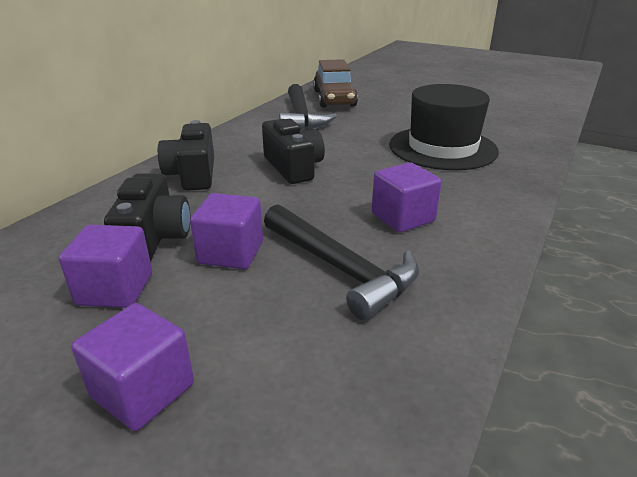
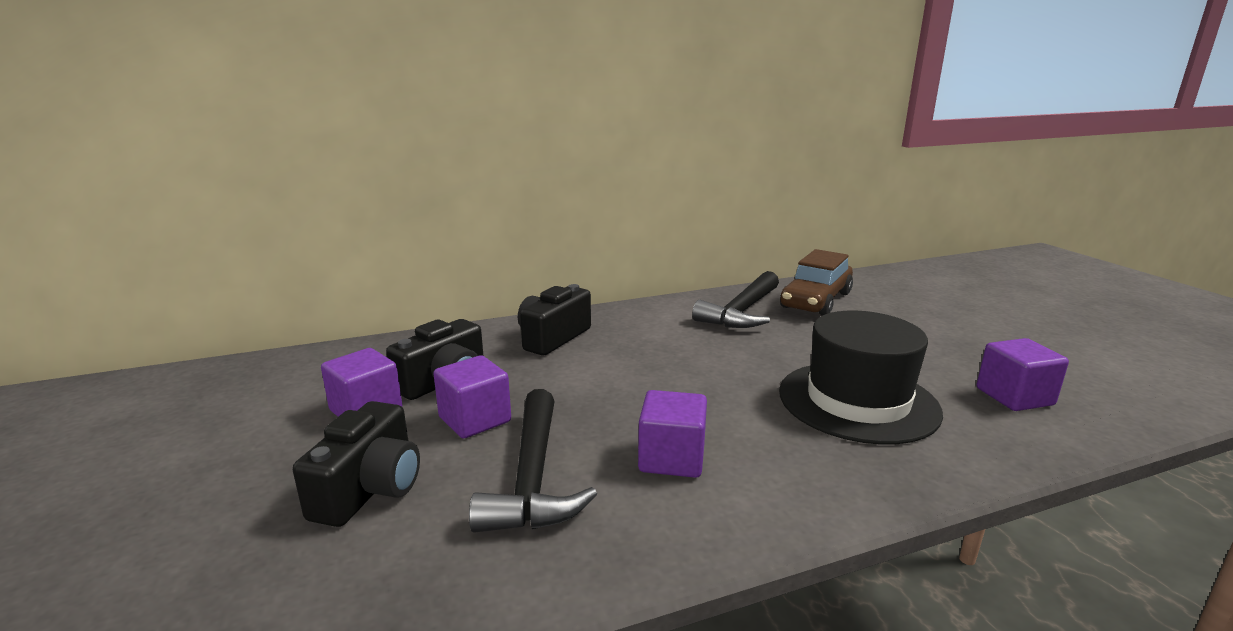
camera: 40 degrees right, 10 degrees down
(143, 390) = (276, 491): purple cube -> purple cube (1014, 397)
(293, 167) = (648, 363): black camera -> black camera (370, 489)

